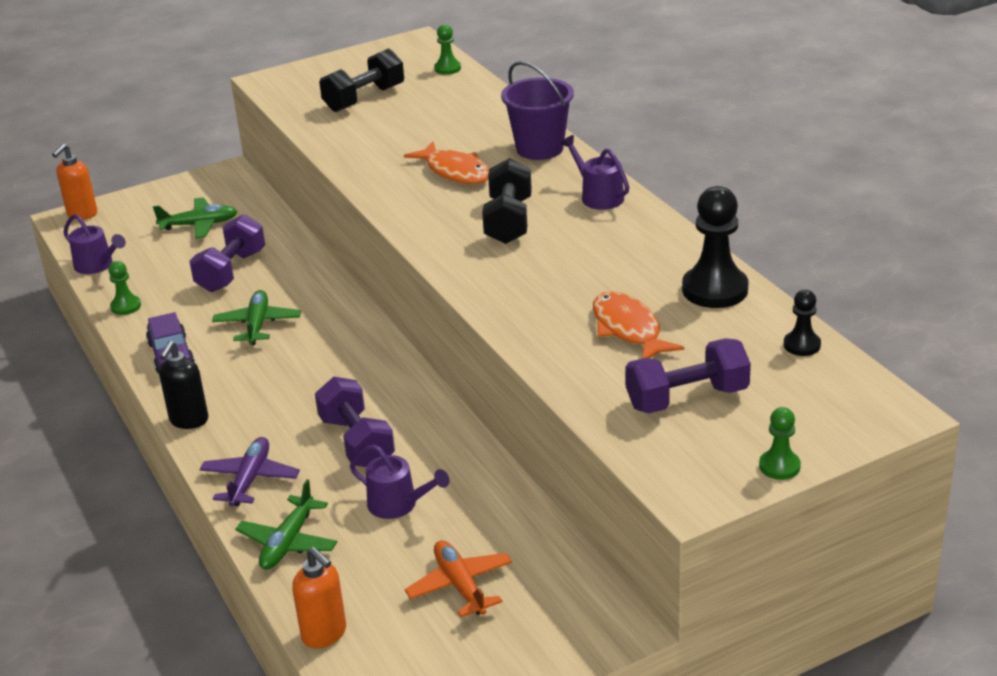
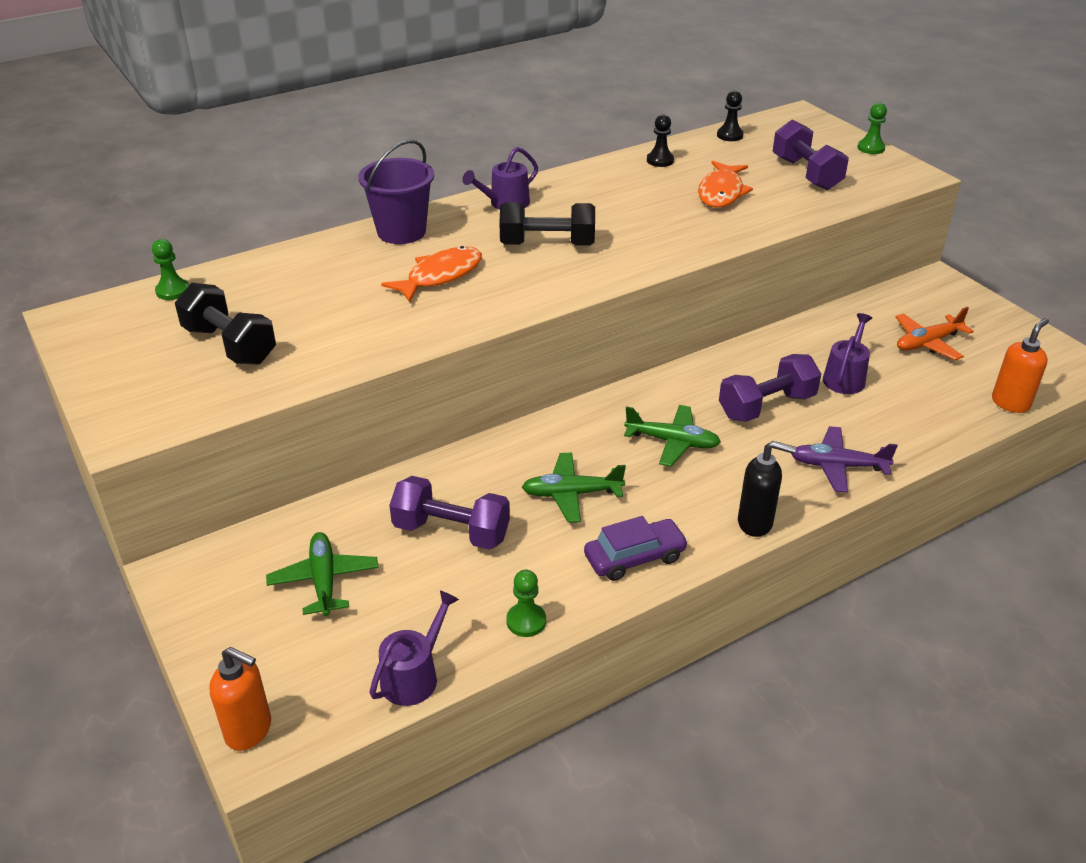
camera: 95 degrees left, 5 degrees up
(288, 542) = (915, 433): green plane -> green plane (672, 442)
(628, 329) = (721, 192): orange fish -> orange fish turned 45 degrees counterclockwise
(715, 289) = (660, 160): black pawn -> black pawn, size x0.53

